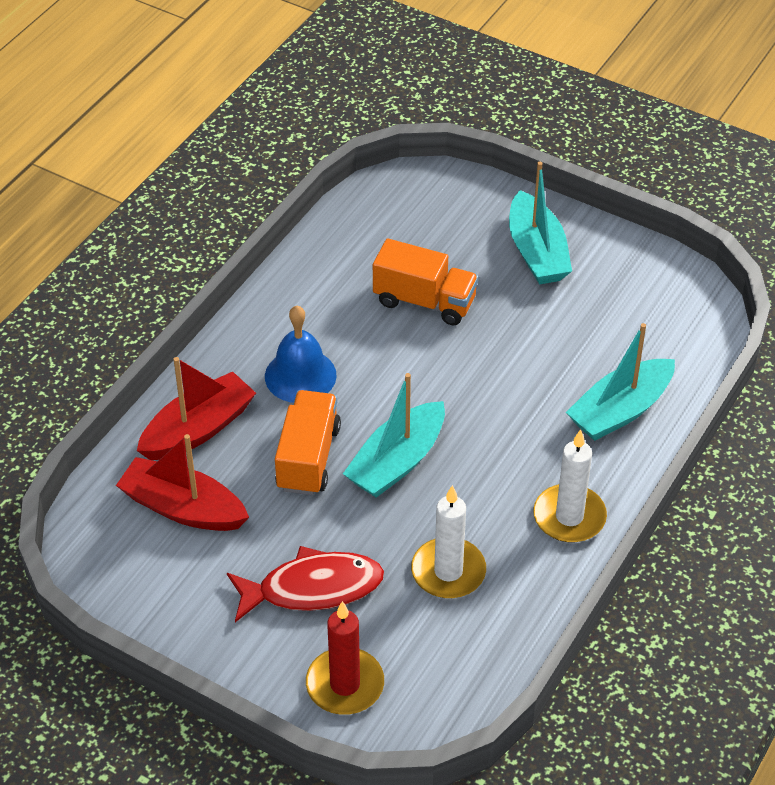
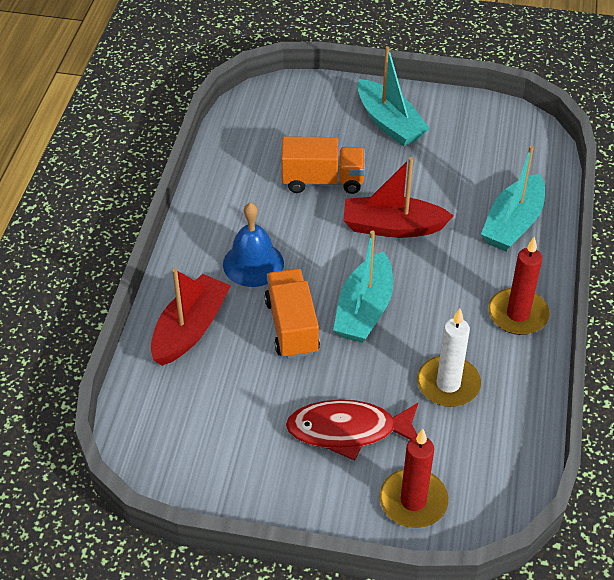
camera: 20 degrees left, 0 degrees up
(183, 508) = (208, 397): red boat -> red boat (392, 227)
(313, 588) = (348, 430): red fish -> red fish turned 150 degrees counterclockwise
(569, 517) = (518, 314): white candle -> red candle

